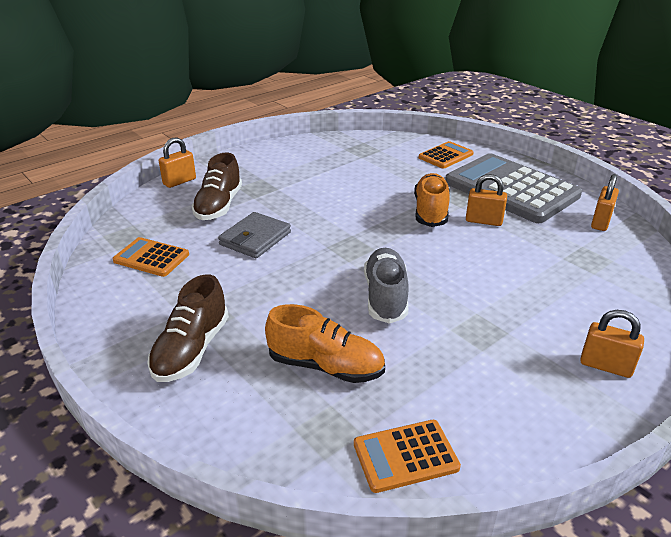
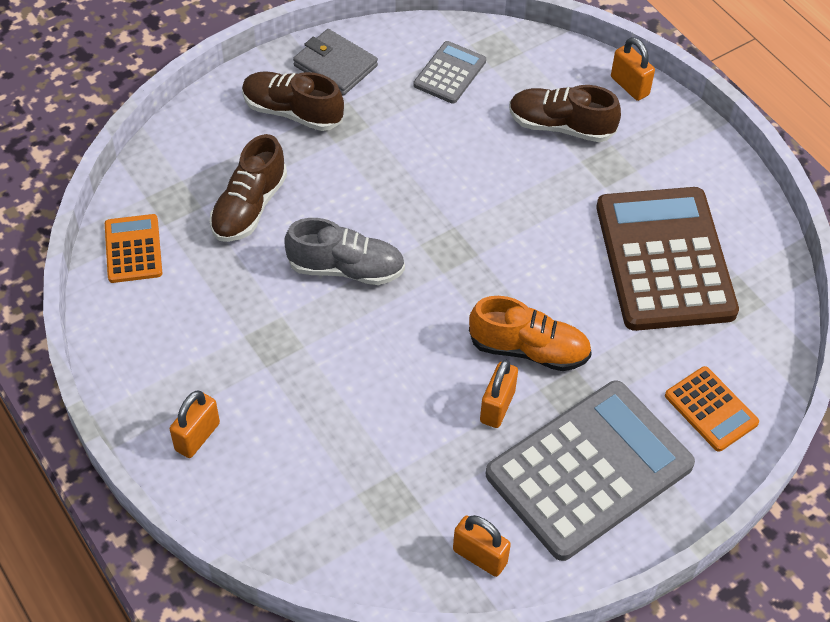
camera: 95 degrees right, 20 degrees up
(151, 258) = (450, 73): orange calculator -> grey calculator
(255, 238) = (479, 160): grey wallet -> grey wallet (335, 66)
(326, 366) = (249, 207): orange shoe -> brown shoe
(338, 169) = (665, 259): none -> brown calculator

